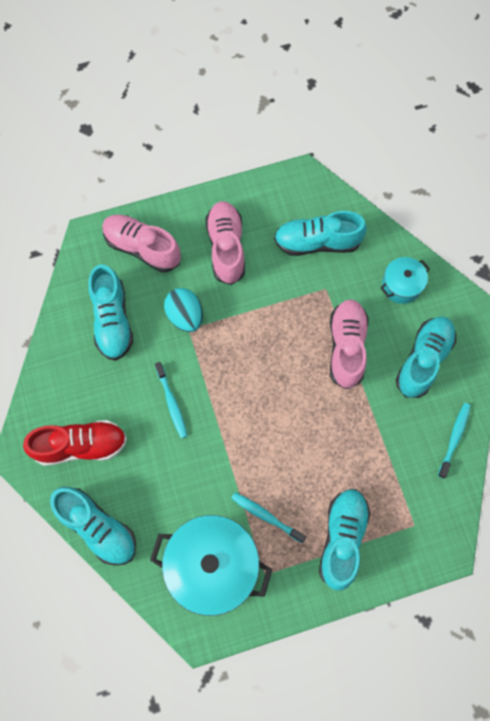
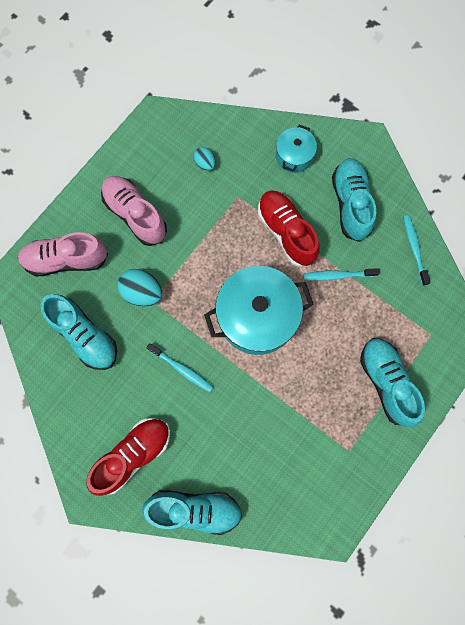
camera: 35 degrees left, 5 degrees up
(212, 566) = (305, 473): turquoise pot -> turquoise pot (257, 317)
(266, 516) = (318, 406): turquoise toothbrush -> turquoise toothbrush (338, 275)
(317, 242) = (205, 163): turquoise shoe -> turquoise egg
(346, 347) = (286, 232): pink shoe -> red shoe

